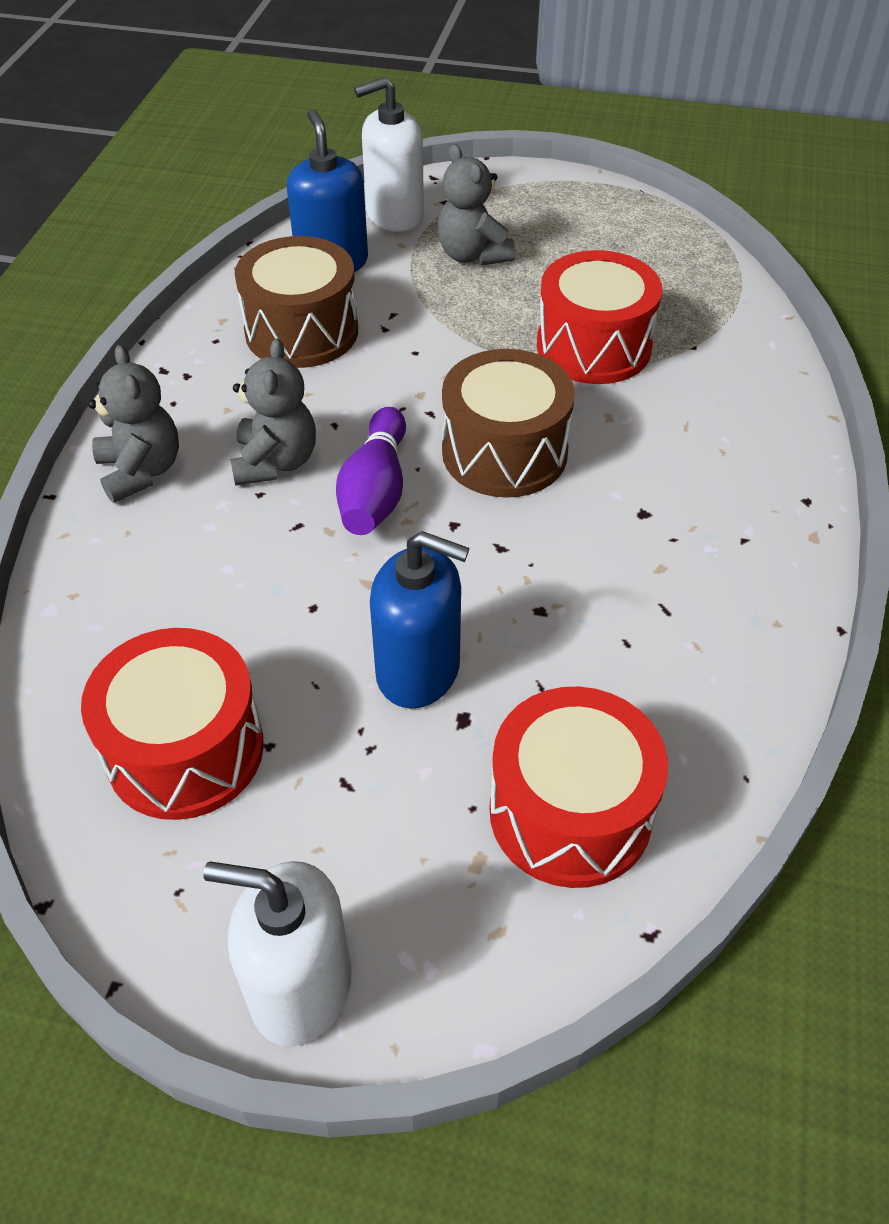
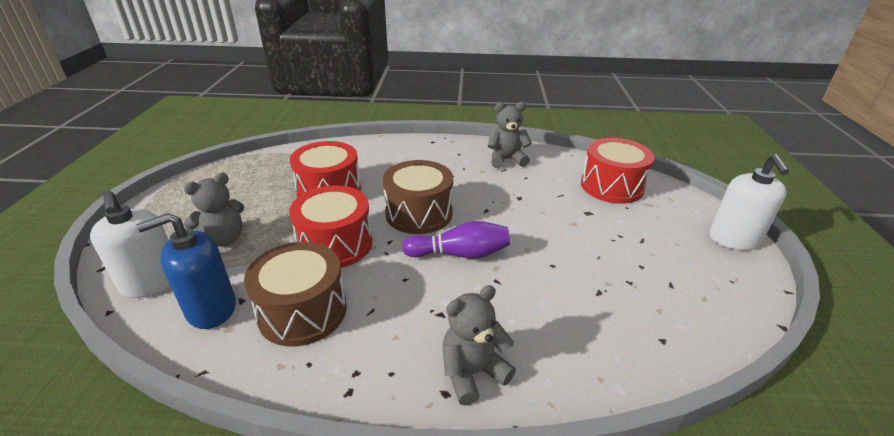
camera: 100 degrees left, 15 degrees down
(185, 750) = (666, 295): red drum -> red drum (335, 244)
(275, 462) = (446, 300): grey teddy bear -> grey teddy bear (506, 159)
(418, 670) = (571, 226): blue soap dispenser -> none

